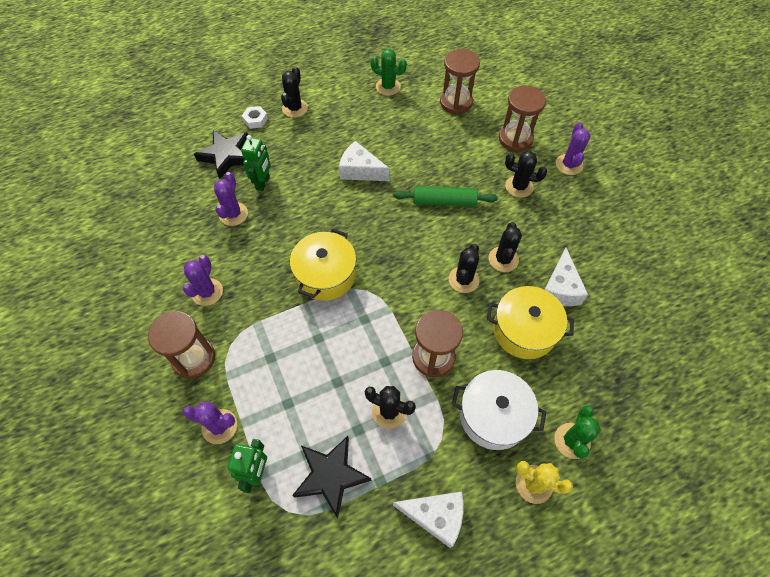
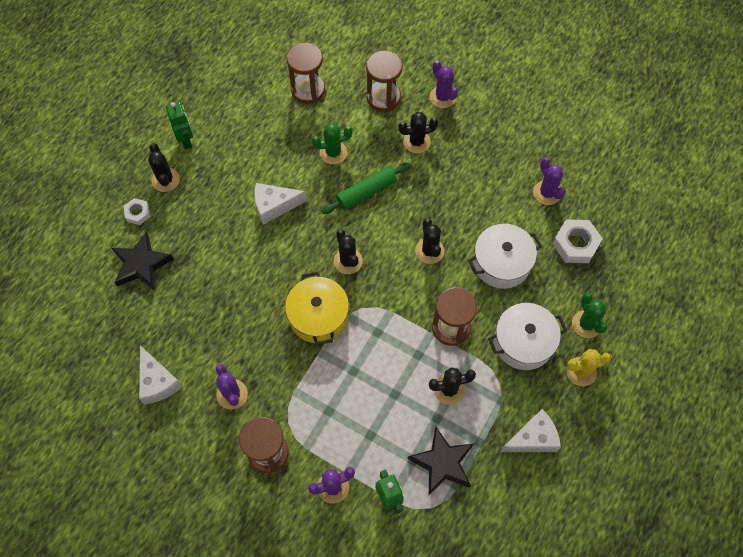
camera: 35 degrees left, 5 degrees up
(233, 214) = (195, 314): purple cactus -> purple cactus (547, 193)
(263, 183) = (197, 269): green robot -> green robot (186, 140)
(388, 87) = (235, 108): green cactus -> green cactus (333, 152)
(503, 259) = (447, 214): black cactus -> black cactus (348, 261)
(524, 330) = (501, 263): yellow pot -> white pot
(560, 288) = (505, 212): white cheese -> white cheese (157, 382)
(612, 358) = (575, 244): none -> white nut

